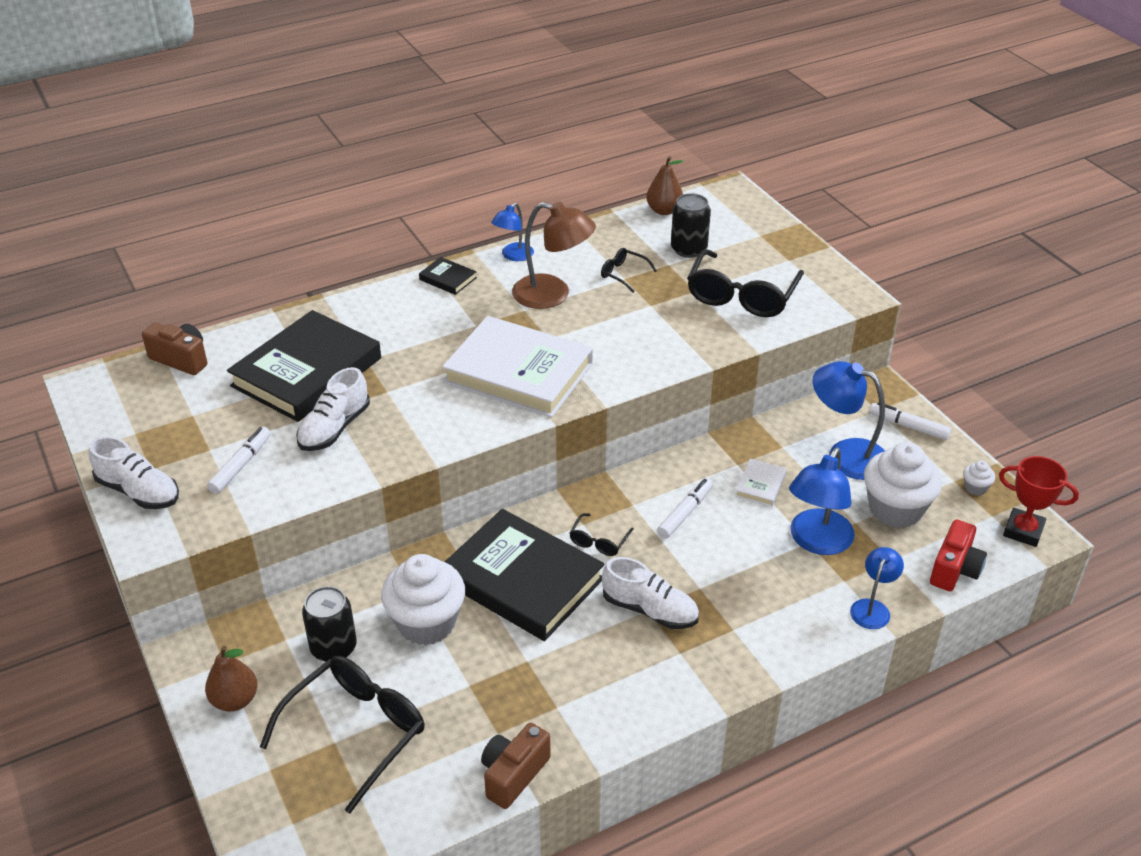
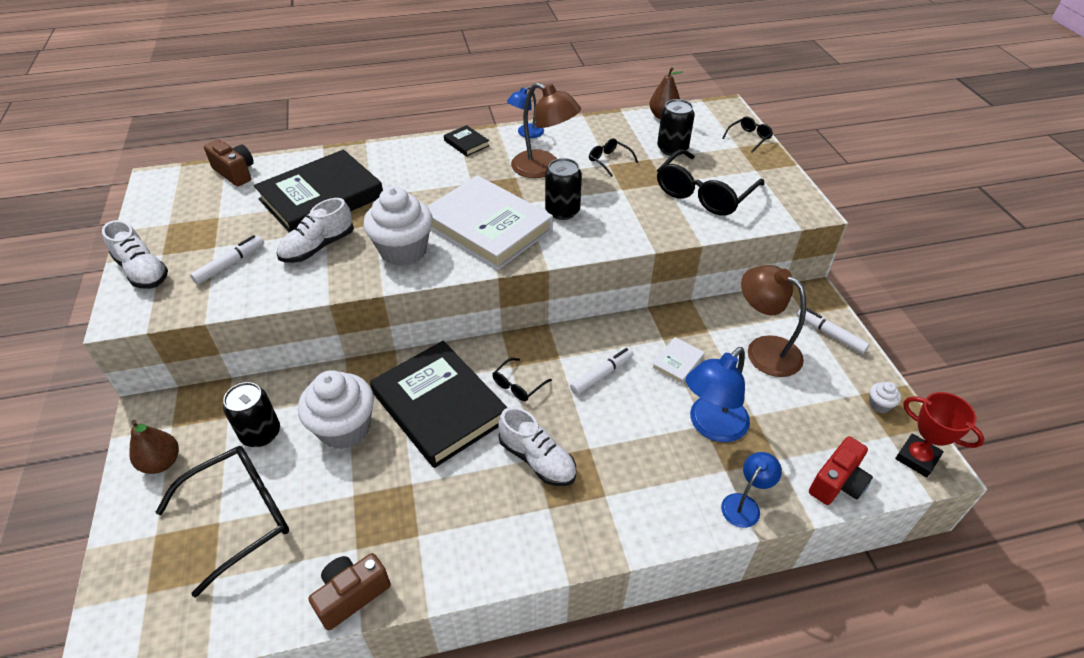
camera: 15 degrees right, 5 degrees up
(594, 341) = (562, 211): none -> black can
(769, 223) = (749, 138): none -> black glasses
(845, 455) = (764, 350): blue lamp -> brown lamp
(895, 509) = (795, 410): white cupcake -> white cupcake (403, 251)

